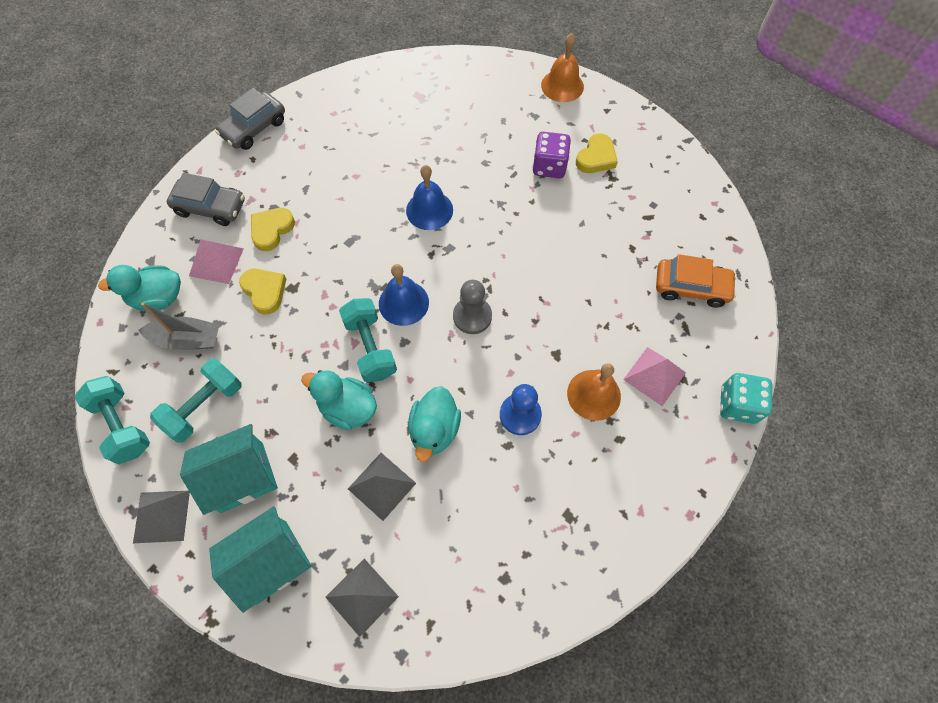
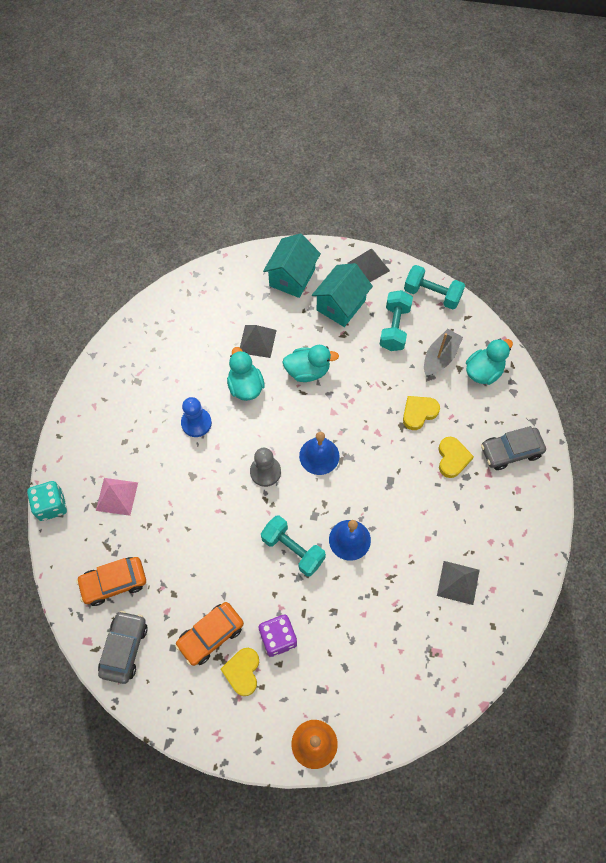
camera: 150 degrees right, 0 degrees up
(187, 339) = (440, 357): grey boat -> grey boat turned 150 degrees clockwise
(216, 262) = (469, 415): pink pyramid -> none
(254, 128) = (542, 536): grey car -> grey car (124, 648)
(265, 291) = (419, 413): yellow heart -> yellow heart turned 120 degrees clockwise
(362, 596) = (233, 287): grey pyramid -> grey pyramid (458, 582)
(370, 347) = (320, 414): turquoise dumbbell -> turquoise dumbbell (293, 550)
(594, 394) = (153, 461): orange bell -> none
(611, 197) = (211, 635): none -> orange car

